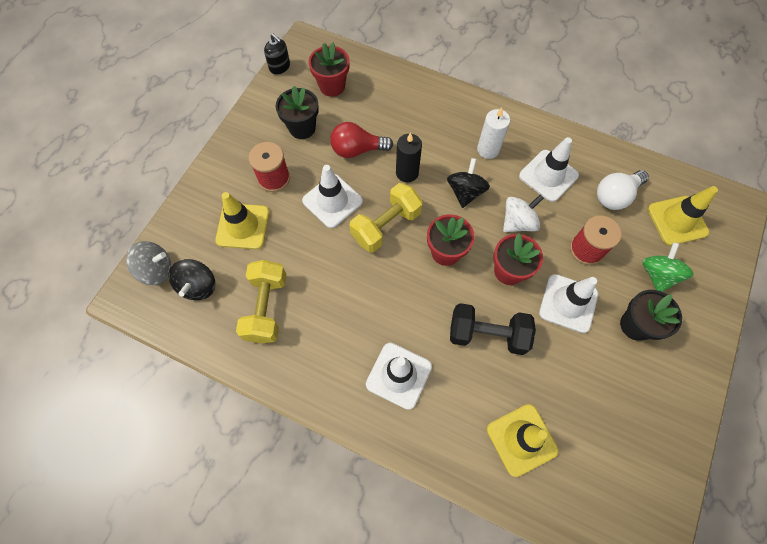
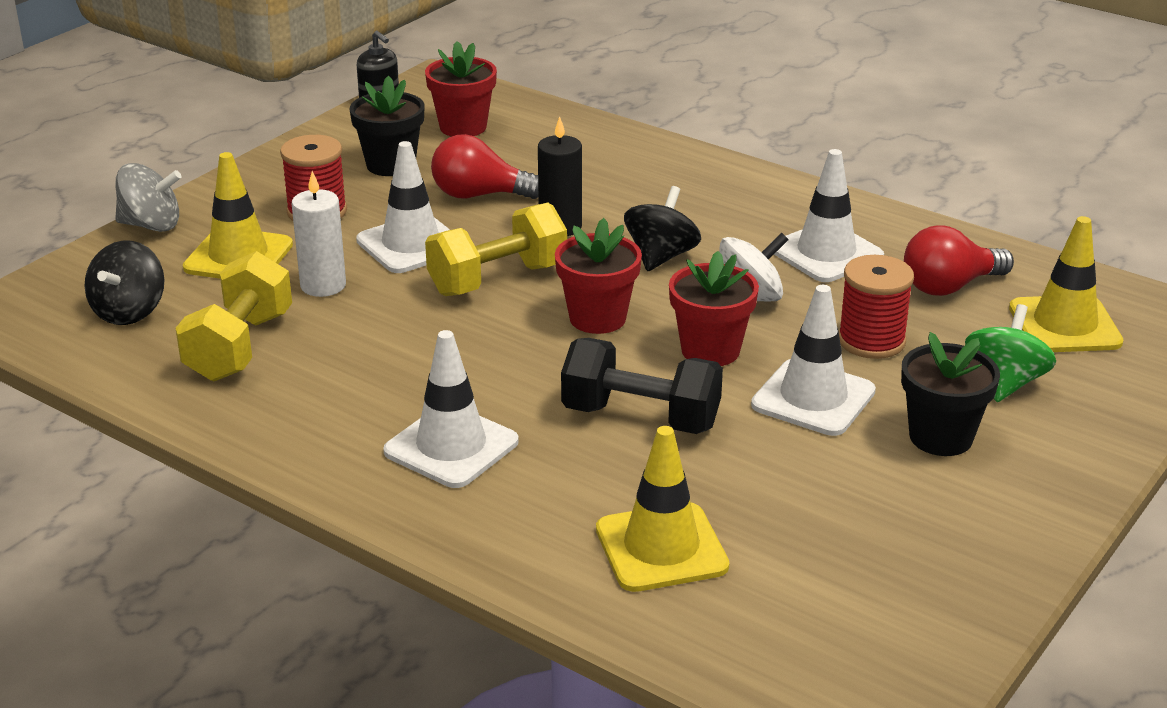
camera: 10 degrees right, 35 degrees down
(156, 270) = (65, 288): grey spinning top -> grey spinning top (151, 225)
(488, 149) = (721, 215): white candle -> white candle (323, 285)
(615, 196) = (949, 286): white light bulb -> red light bulb

